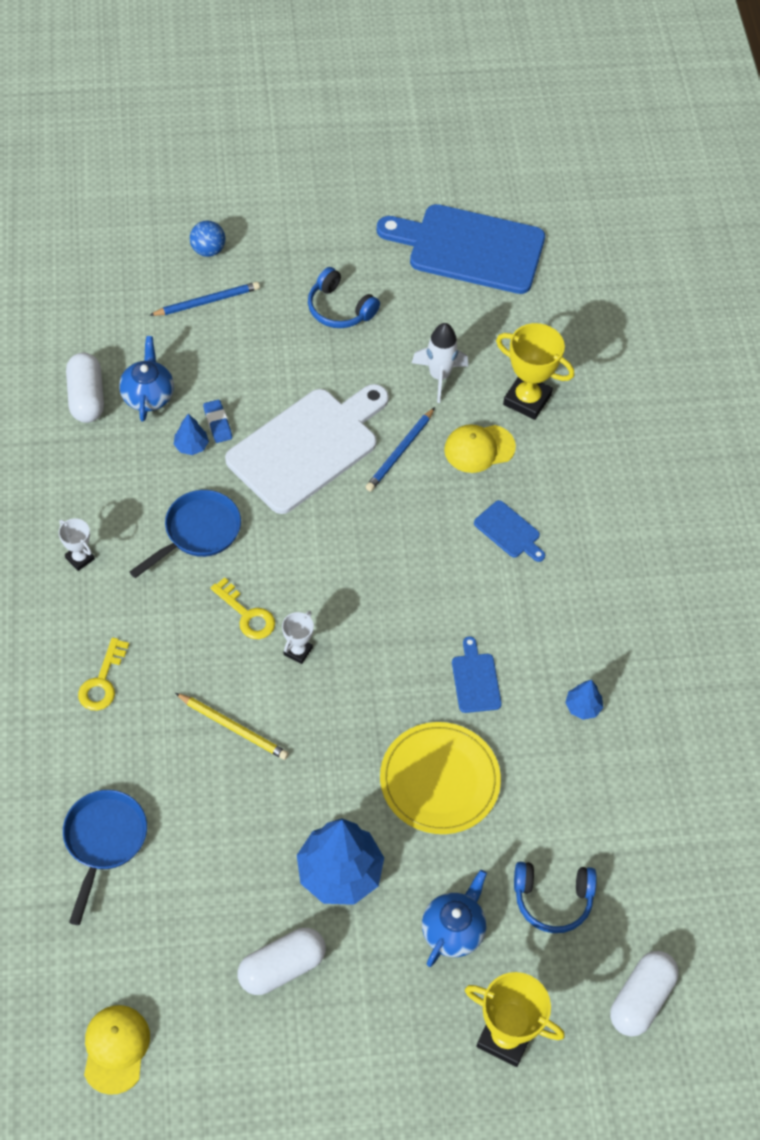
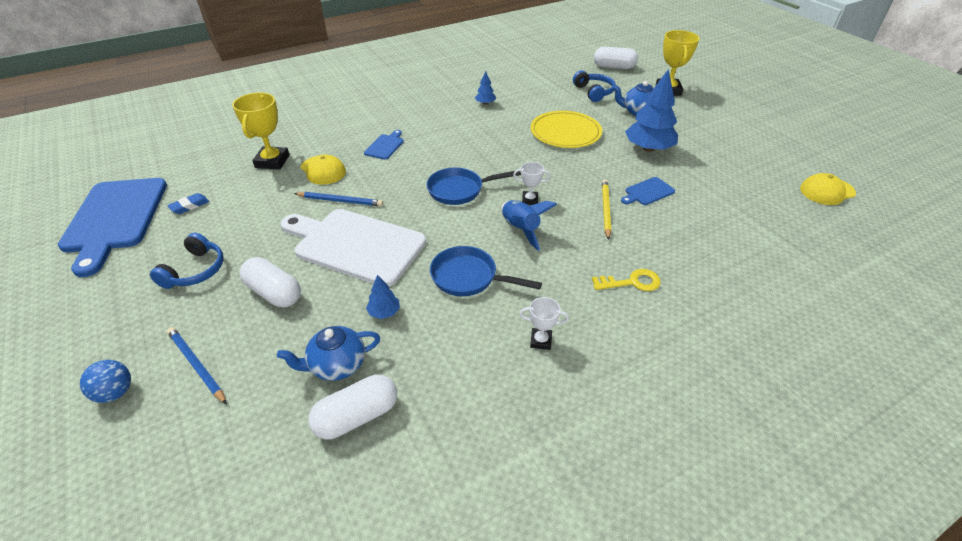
camera: 110 degrees left, 15 degrees down
(80, 558) = (540, 341): white trophy -> white trophy turned 75 degrees clockwise
(104, 841) = (733, 238): blue pan -> blue pan (460, 190)
(217, 423) = (352, 304): blue eraser -> blue eraser (189, 206)
(247, 614) = (520, 230): yellow key -> blue rocket
(282, 967) = (716, 152): white capsule -> white capsule (274, 293)
(439, 376) = (261, 201): white rocket -> none
(475, 680) = (495, 135): blue cutting board -> blue cutting board (647, 192)

